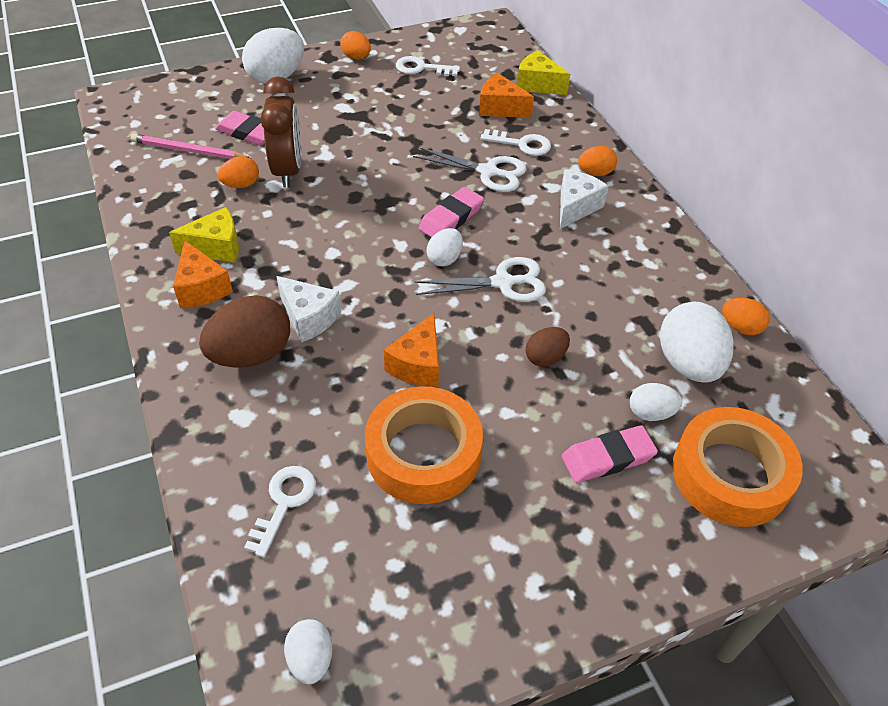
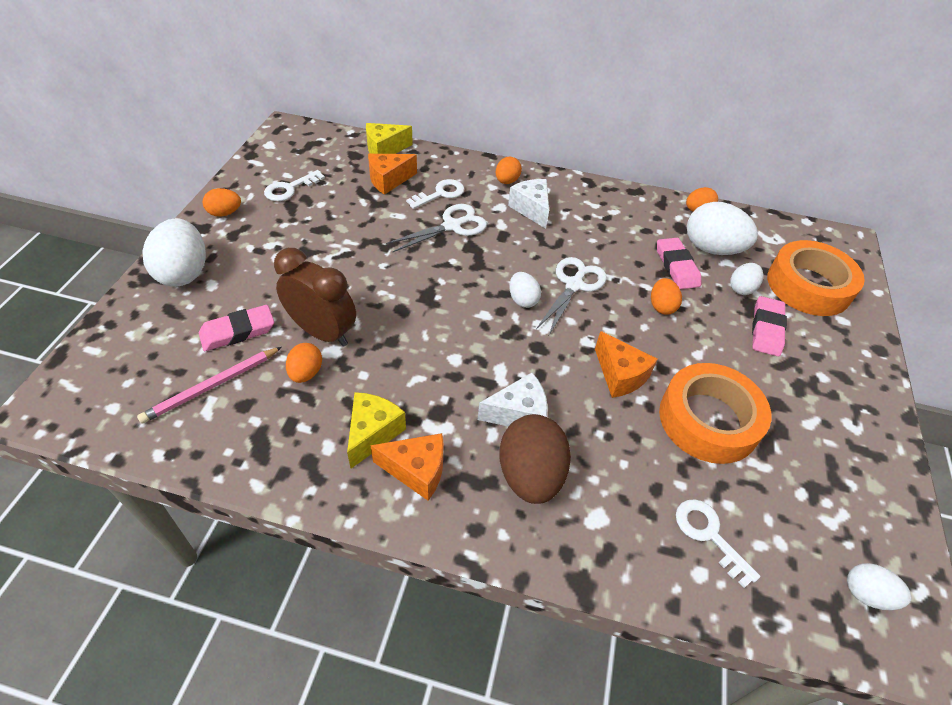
camera: 55 degrees left, 0 degrees up
(451, 218) = (482, 272): pink eraser -> pink eraser (676, 266)
(545, 357) = (661, 306): brown egg -> orange egg

